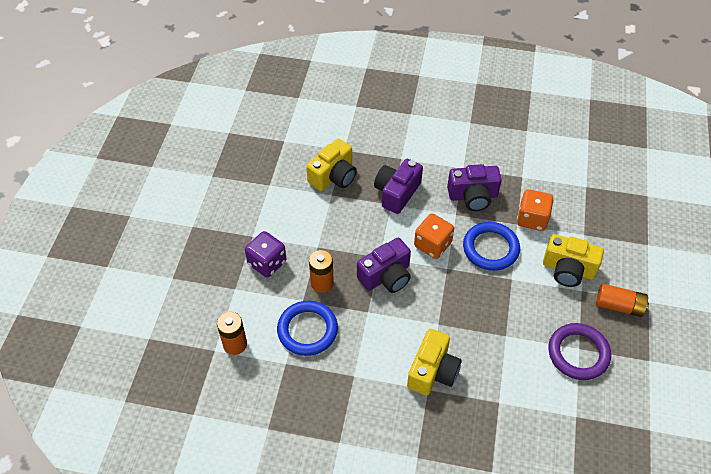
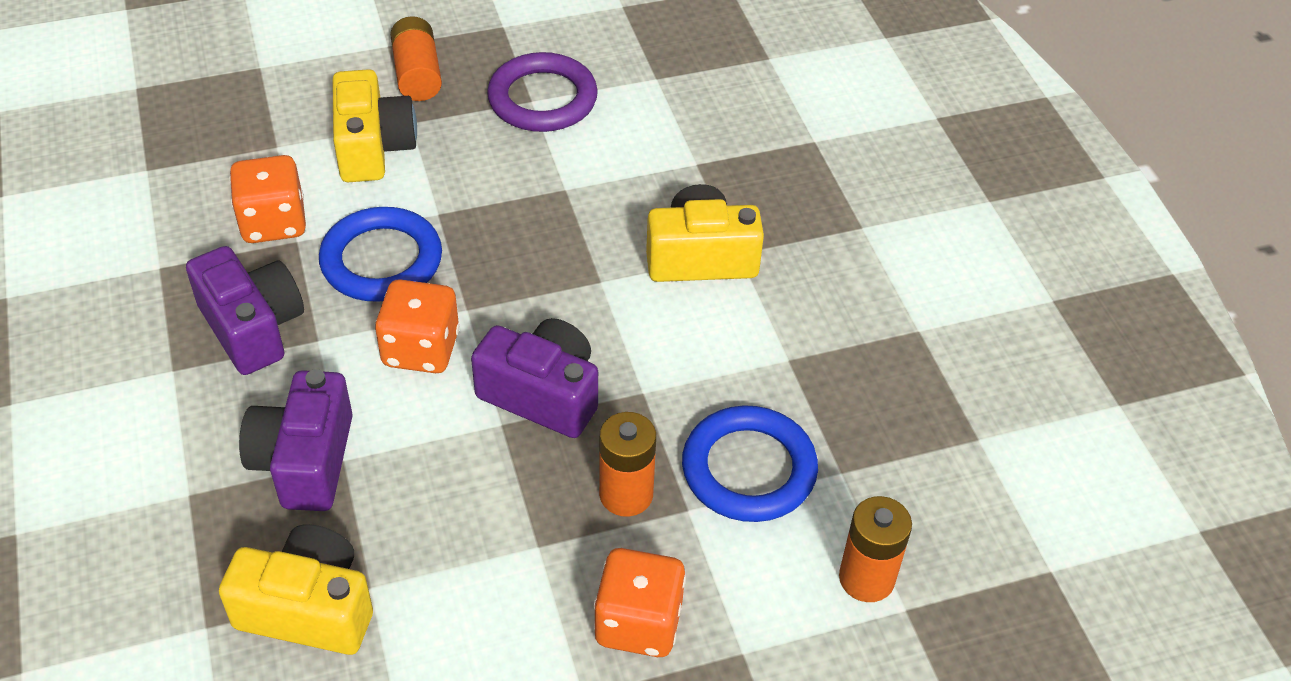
camera: 120 degrees left, 5 degrees down
(267, 263) = (638, 623): purple dice -> orange dice
(397, 193) = (305, 461): purple camera -> purple camera turned 90 degrees clockwise

